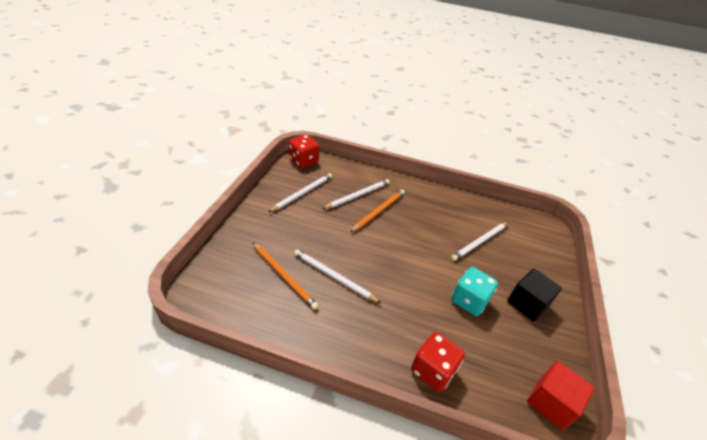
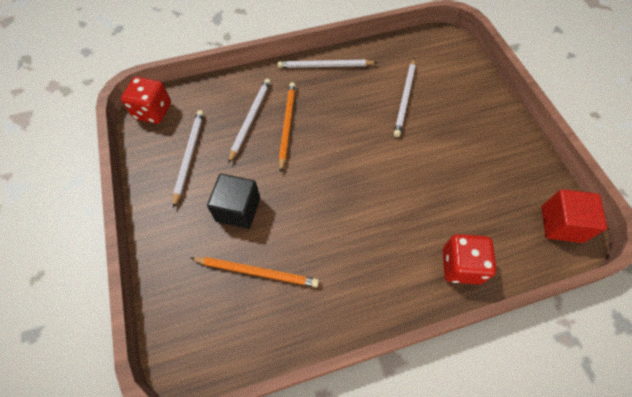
camera: 30 degrees left, 20 degrees up
(333, 277) = (305, 236): white pencil -> white pencil (325, 66)
(469, 301) = (440, 171): turquoise dice -> none
(527, 304) = (486, 140): black cube -> black cube (238, 209)

